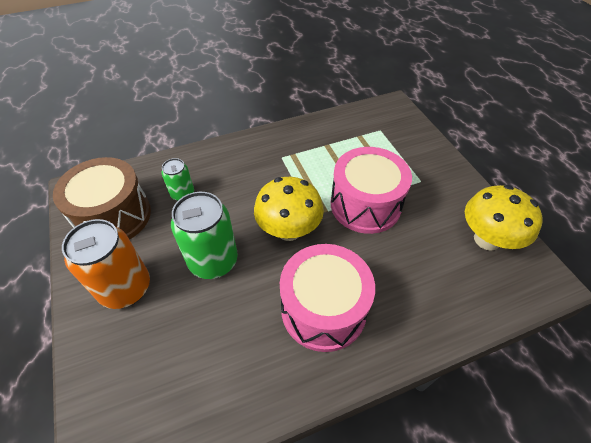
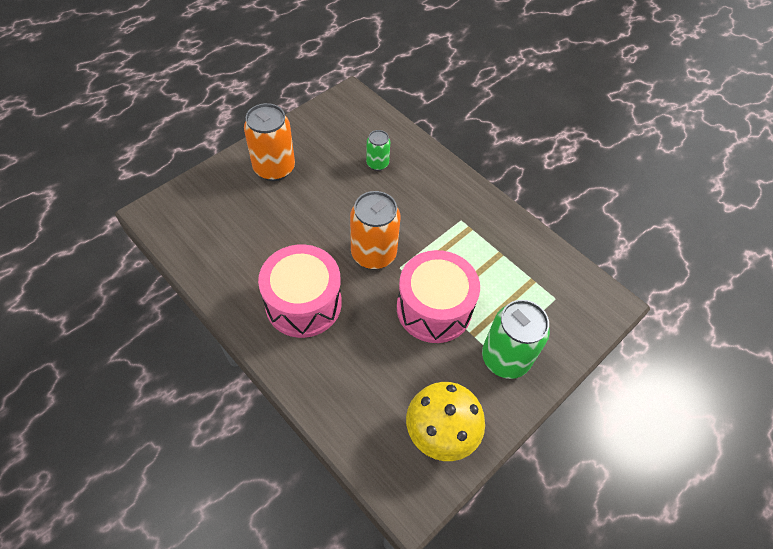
camera: 65 degrees right, 5 degrees up
(114, 216) = (334, 131): brown drum -> none
(213, 261) = (319, 212): green can -> green can (505, 358)
(289, 230) = (373, 254): yellow mushroom -> orange can

